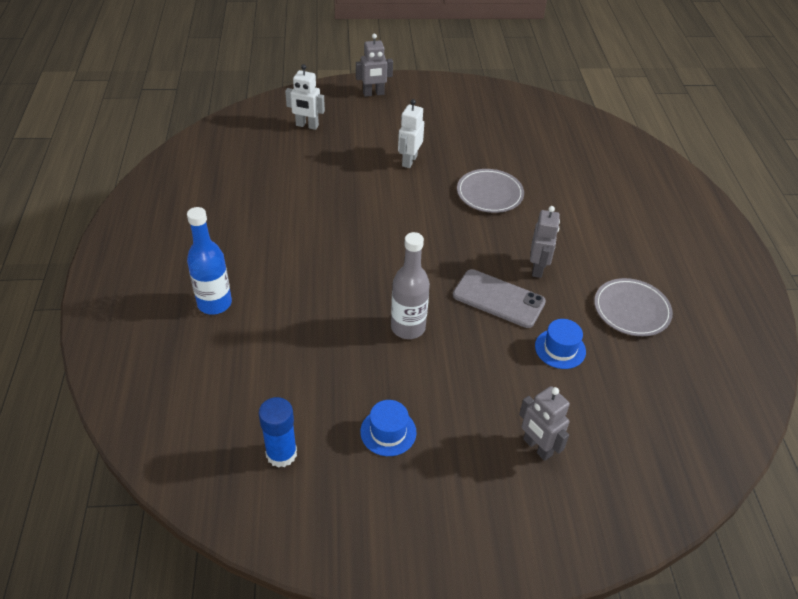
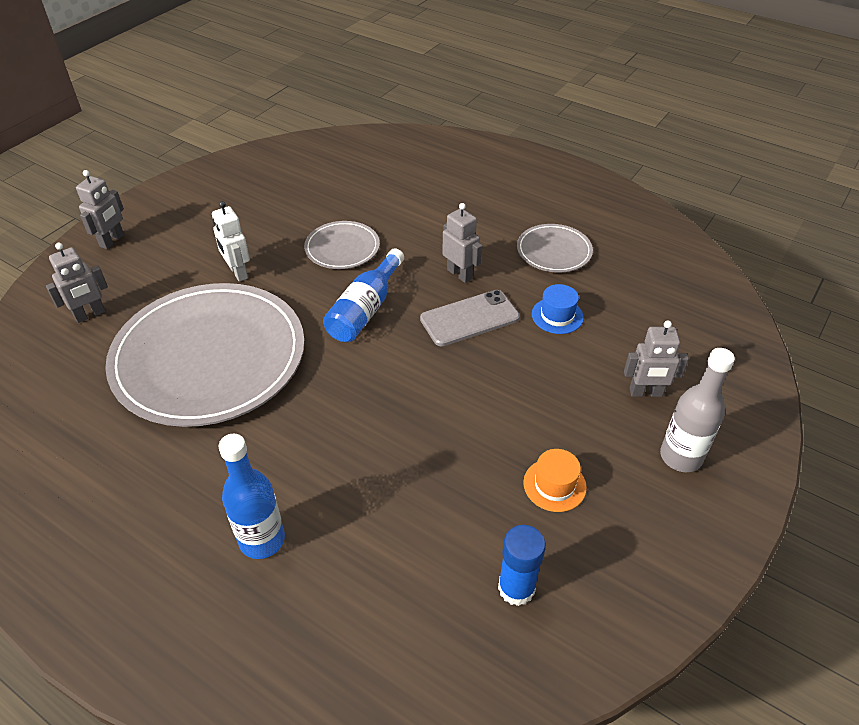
camera: 50 degrees left, 0 degrees up
(307, 126) = (90, 315): white robot -> grey robot
(326, 194) = (209, 358): none -> grey plate
(388, 432) = (554, 485): blue hat -> orange hat
(408, 327) = (446, 398): grey bottle -> grey bottle (680, 457)
(445, 239) = (365, 309): none -> blue bottle

